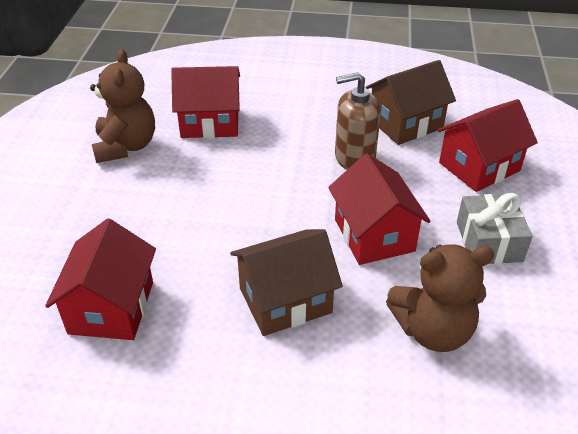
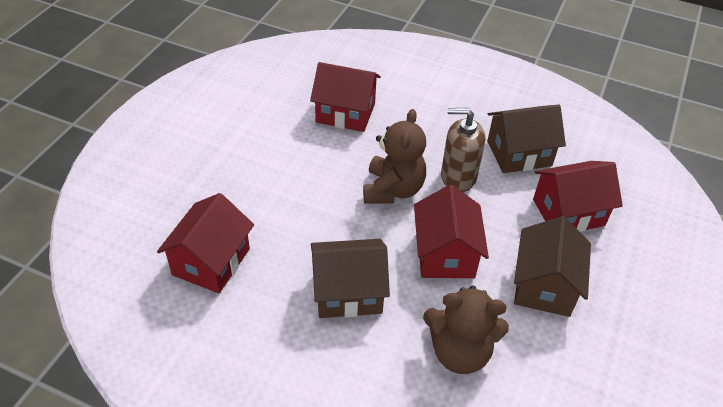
camera: 15 degrees right, 5 degrees up
(126, 146) = (268, 120): brown teddy bear -> brown teddy bear (393, 190)
(489, 241) = (544, 286): grey gift -> brown house

